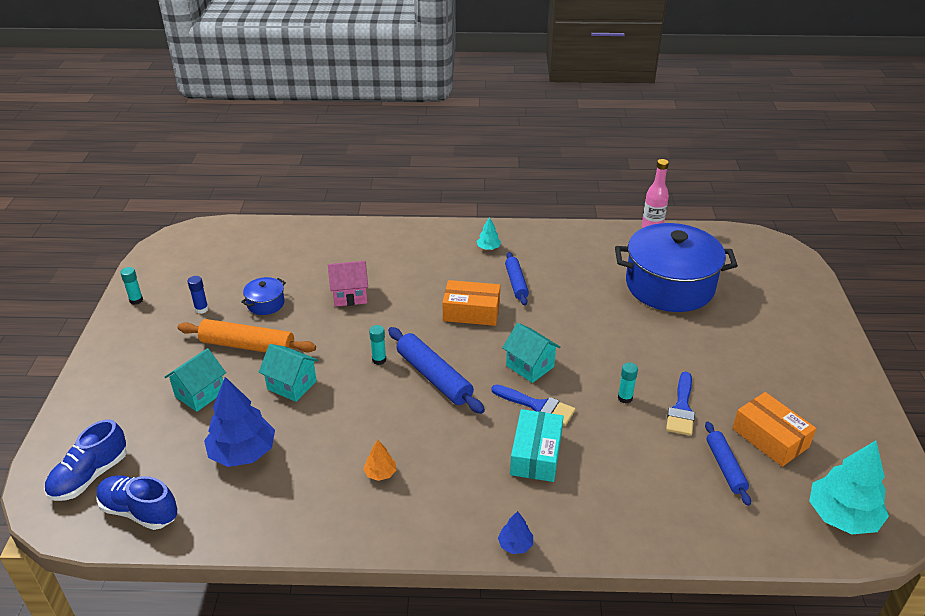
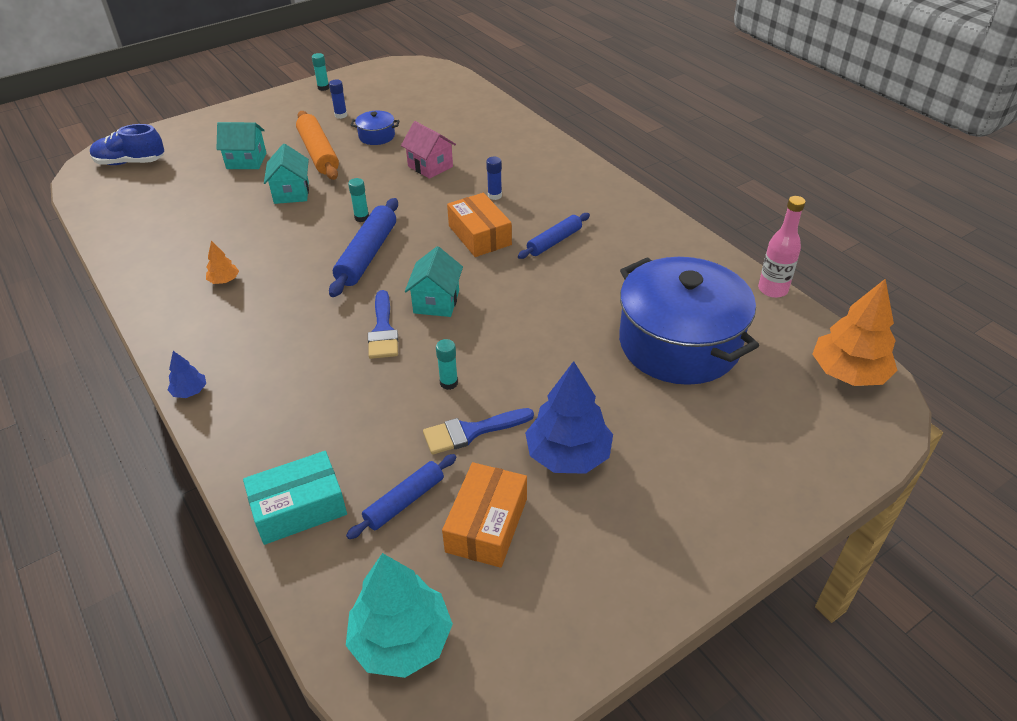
camera: 55 degrees right, 5 degrees up
(139, 511) = (110, 197): blue shoe -> none
(243, 452) = (199, 208): blue tree -> blue tree (568, 455)
(429, 283) = (494, 195): none -> blue glue stick
(488, 248) = (589, 203): turquoise tree -> none
(536, 454) = (315, 356): turquoise box -> turquoise box (299, 508)
(744, 243) = (848, 373): none -> orange tree

